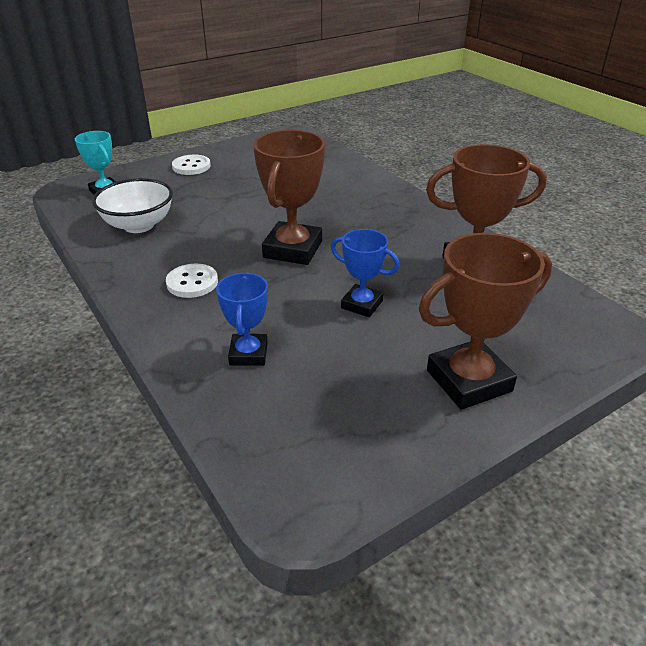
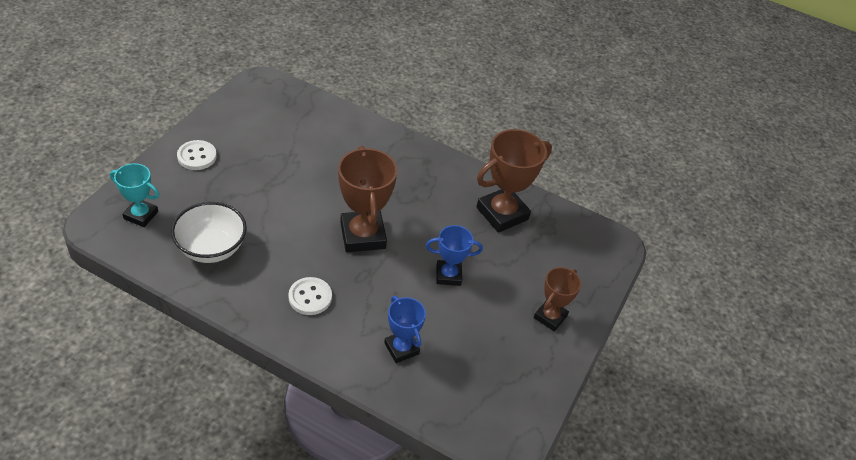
camera: 35 degrees left, 10 degrees up
(468, 380) = (550, 317): brown trophy -> brown trophy, size x0.59

